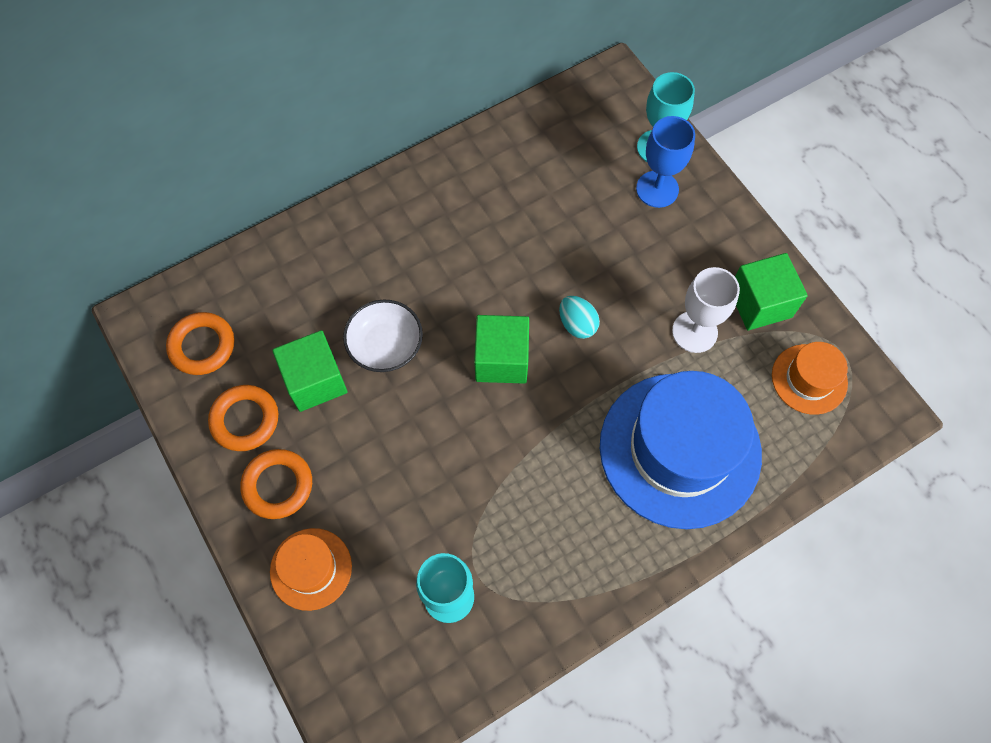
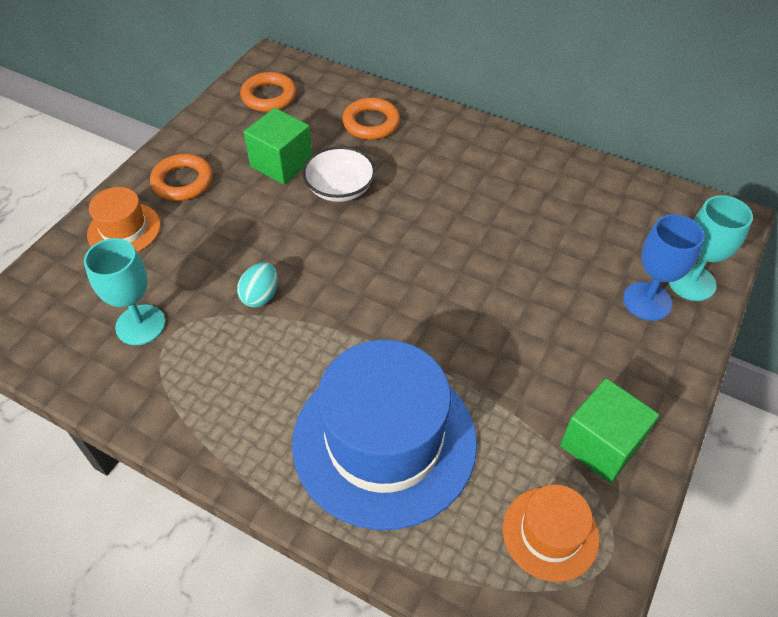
camera: 60 degrees right, 15 degrees down
(245, 420) = (225, 142): orange ring -> orange ring (371, 123)
(501, 359) = (380, 264): green cube -> none
(577, 324) = (455, 302): turquoise egg -> turquoise egg (260, 296)
(694, 332) = (521, 399): white goblet -> none

